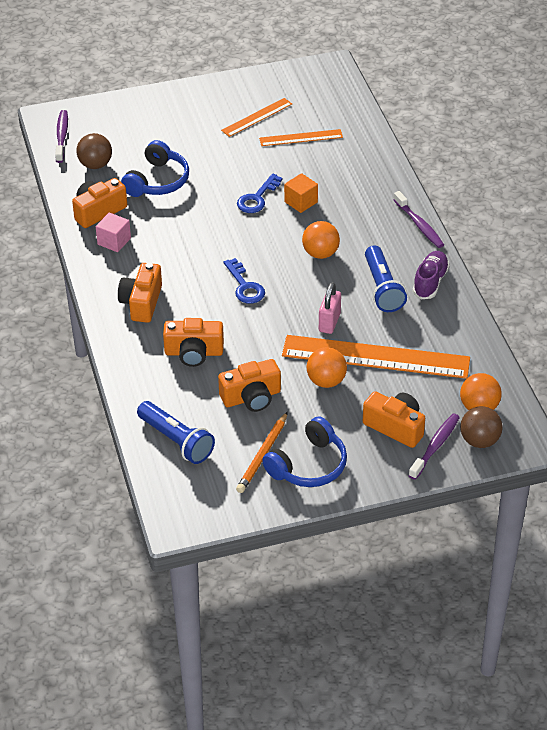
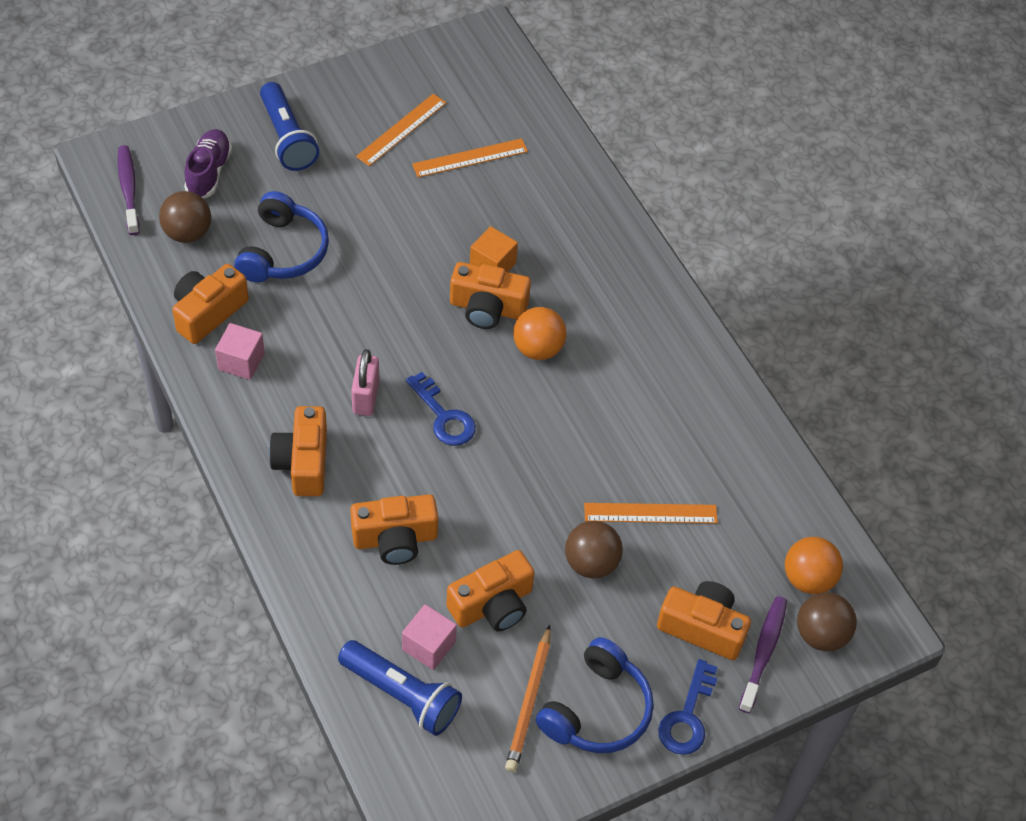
camera: 15 degrees left, 10 degrees up
(201, 415) = (428, 646): none -> pink cube
(257, 198) = (430, 265): blue key -> blue key (687, 717)
(291, 227) = (487, 308): none -> orange camera
(326, 381) = (591, 563): orange ball -> brown ball
(329, 322) = (574, 463): pink padlock -> pink padlock (366, 397)
(375, 357) = (650, 513): orange ruler -> orange ruler, size x0.51
(382, 288) = (635, 397): blue flashlight -> blue flashlight (287, 138)
(419, 225) = (663, 286): purple toothbrush -> none
(430, 282) = (698, 379): purple shoe -> purple shoe (209, 172)

